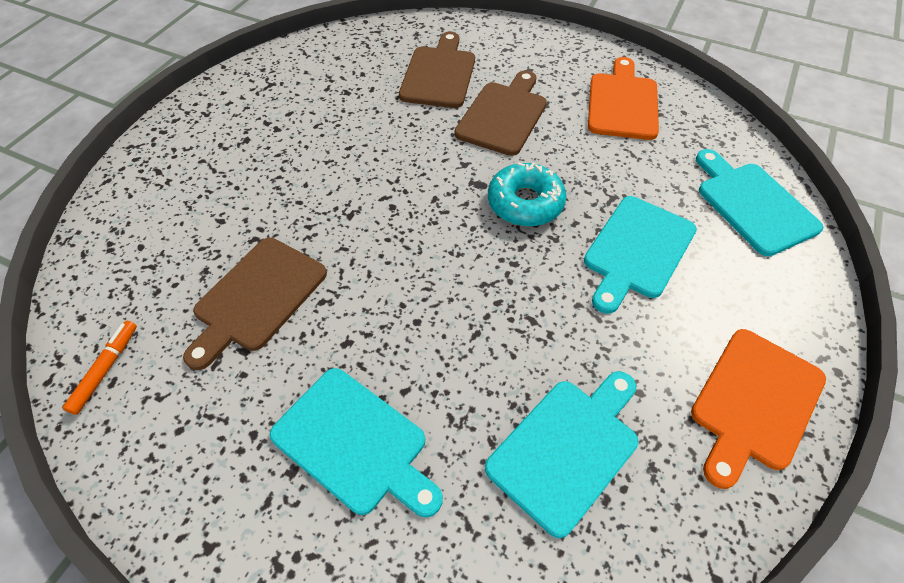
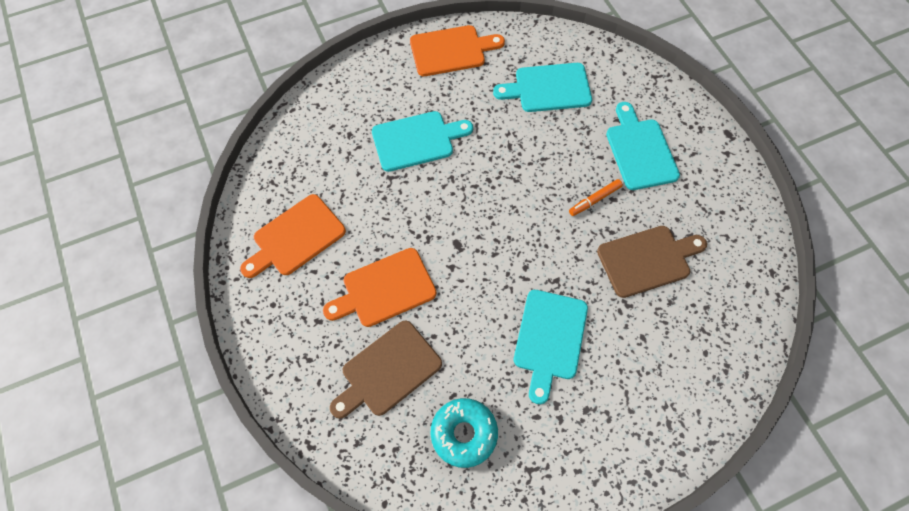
camera: 140 degrees left, 10 degrees up
(105, 369) = (751, 272): orange marker -> orange marker (595, 200)
(503, 115) = (385, 289): brown cutting board -> orange cutting board
(525, 203) = (444, 211): turquoise donut -> turquoise donut (464, 434)
(753, 204) = (323, 119): turquoise cutting board -> turquoise cutting board (549, 339)

